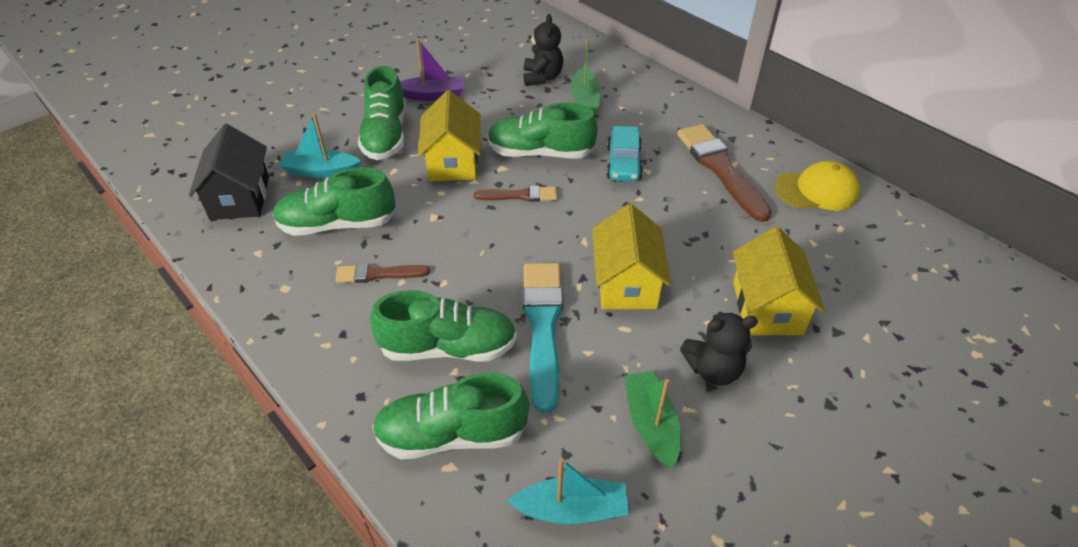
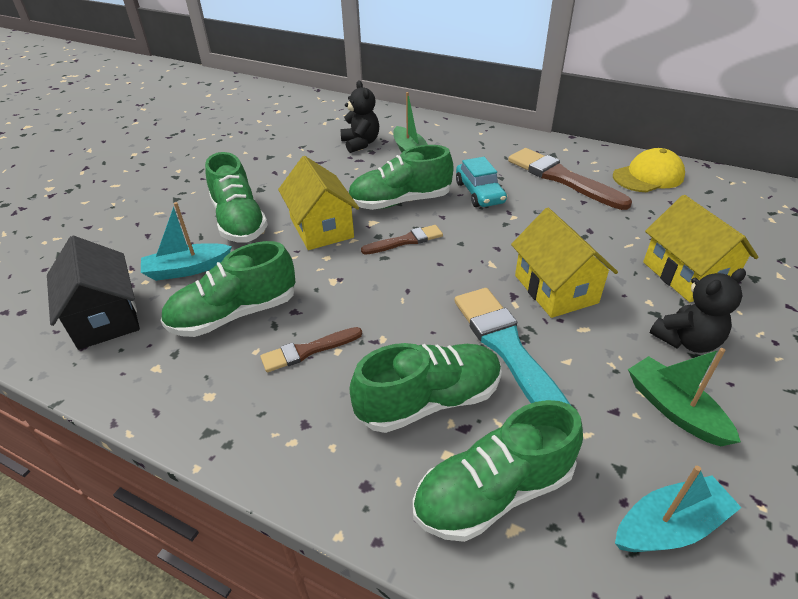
camera: 20 degrees left, 5 degrees down
(432, 95) = (266, 178): purple boat -> none

